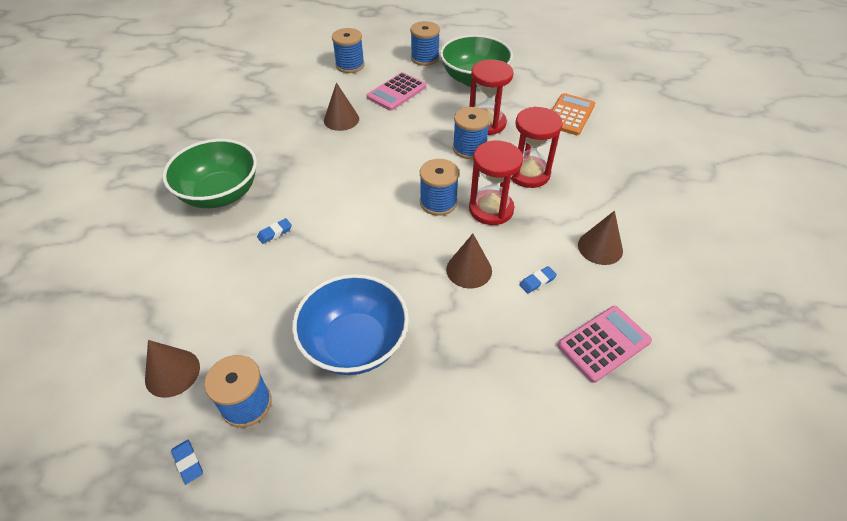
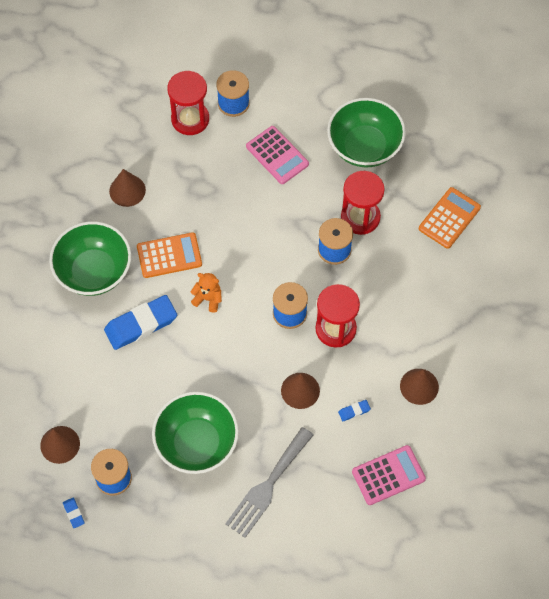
camera: 10 degrees right, 15 degrees up
(275, 233) = (141, 324): blue eraser -> blue eraser, size x2.38
(301, 172) = (169, 255): none -> orange calculator
(341, 119) = (214, 189): brown cone -> brown cone (127, 190)
(348, 201) = (208, 299): none -> orange teddy bear
(355, 343) = (197, 443): blue bowl -> green bowl
(396, 92) = (277, 155): pink calculator -> pink calculator turned 90 degrees counterclockwise
(425, 58) = (318, 103): blue spool -> none
(456, 380) = (267, 486): none -> grey fork
(528, 174) = (382, 292): red hourglass -> red hourglass (190, 119)

